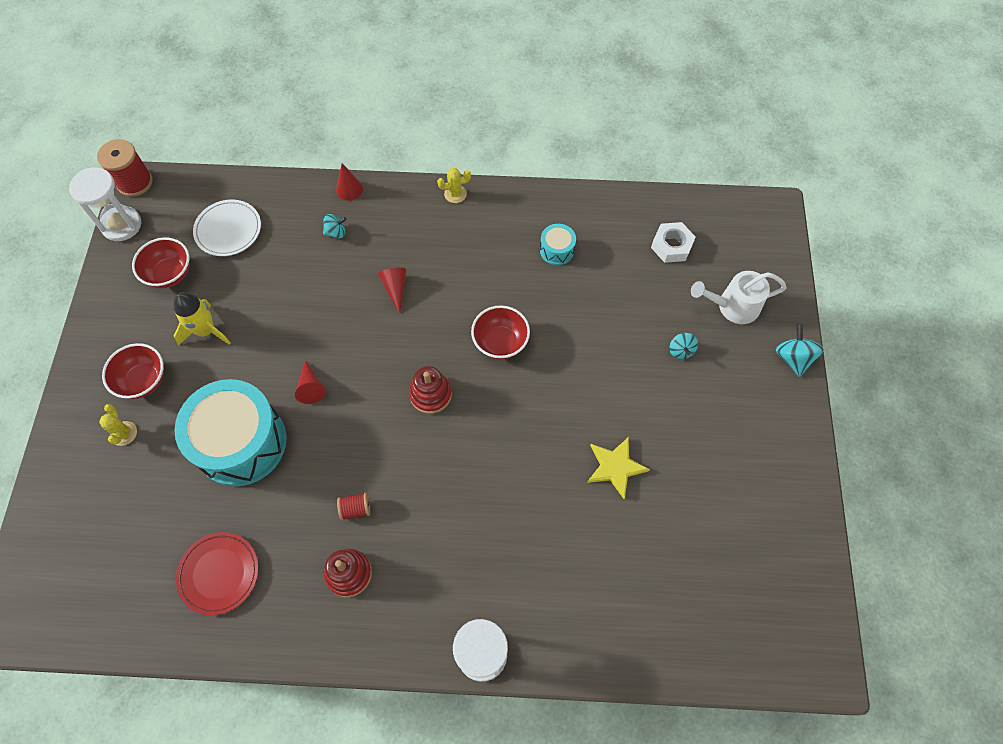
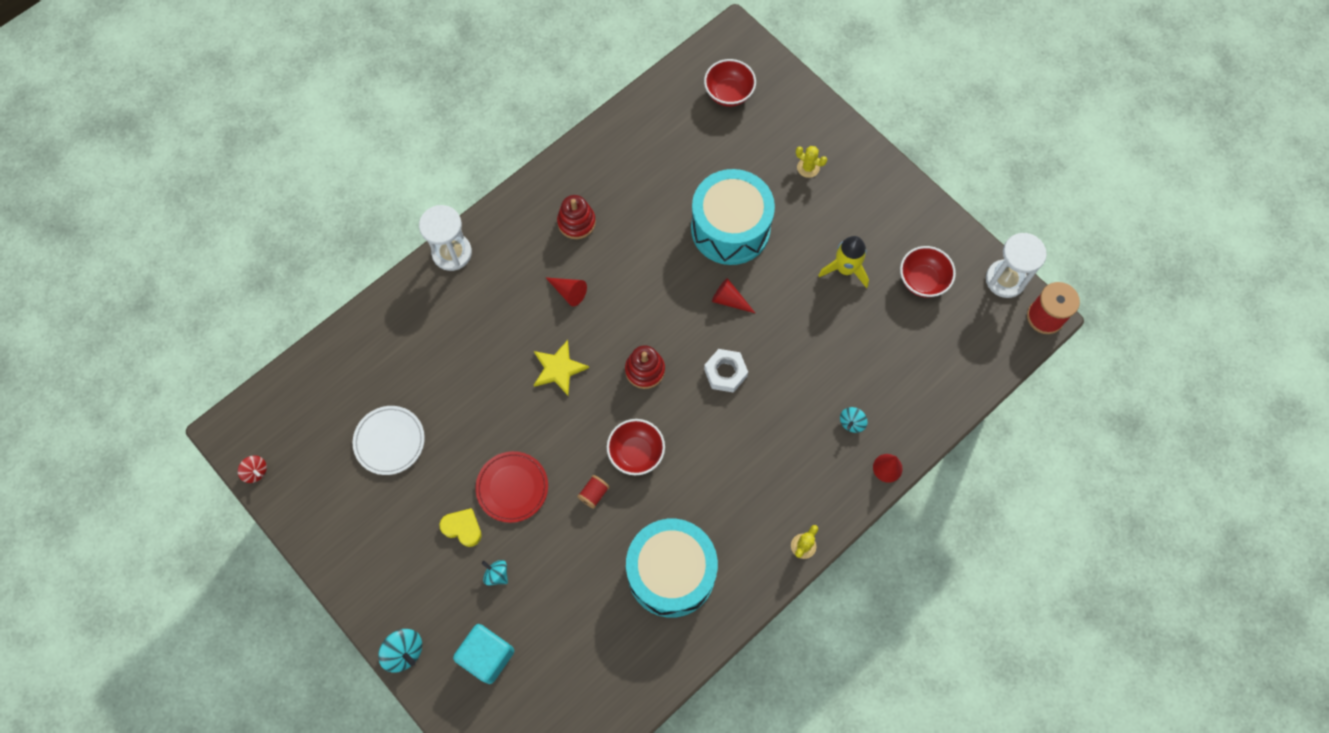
camera: 135 degrees right, 5 degrees up
(143, 380) = (840, 204): red bowl -> red bowl (728, 94)
(219, 574) = (652, 155): red plate -> red plate (512, 487)
(228, 230) = (929, 348): white plate -> white plate (389, 441)
(355, 509) = (613, 258): red spool -> red spool (594, 494)
(395, 288) = (756, 421): red cone -> red cone (569, 292)
(557, 250) = (671, 573): turquoise drum -> turquoise drum, size x2.33
(615, 467) = (469, 438): yellow star -> yellow star (558, 368)
(671, 246) = (583, 669): white nut -> white nut (725, 372)
(679, 404) = (463, 528): none -> yellow heart
(732, 306) = (487, 656): white watering can -> turquoise cube
(823, 604) = (256, 471): none -> red spinning top

